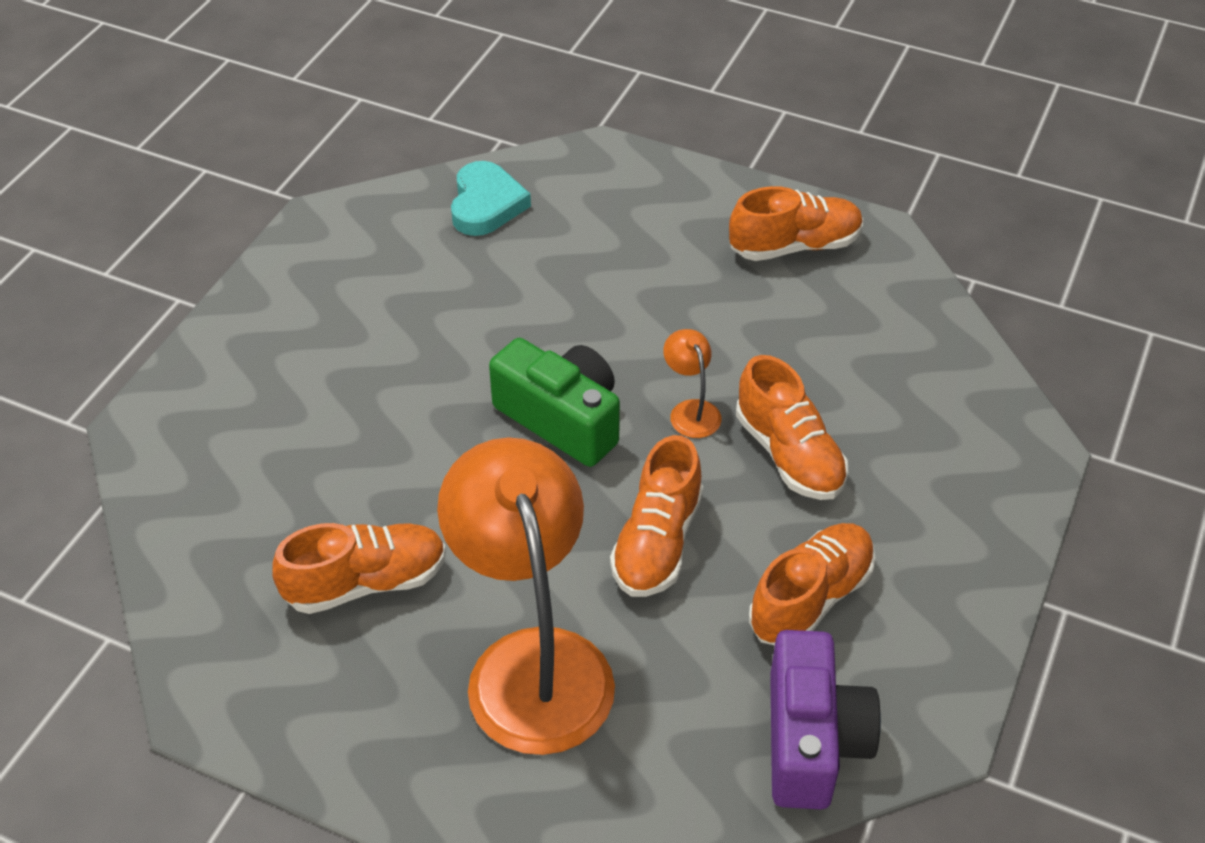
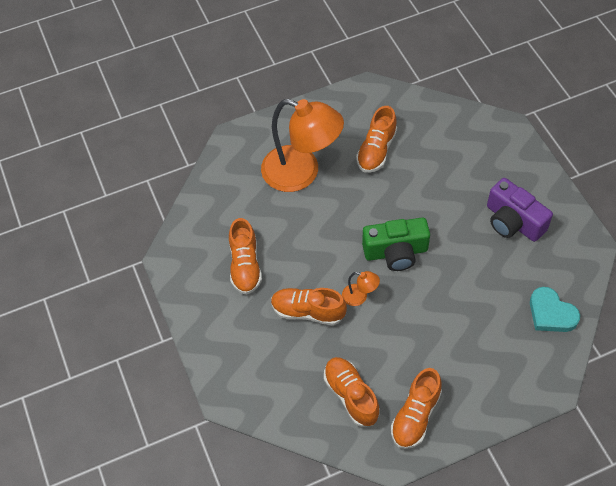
camera: 135 degrees right, 10 degrees up
(657, 542) = (312, 239): orange shoe -> orange shoe (351, 395)
(812, 740) = (200, 223): purple camera -> purple camera (513, 221)

